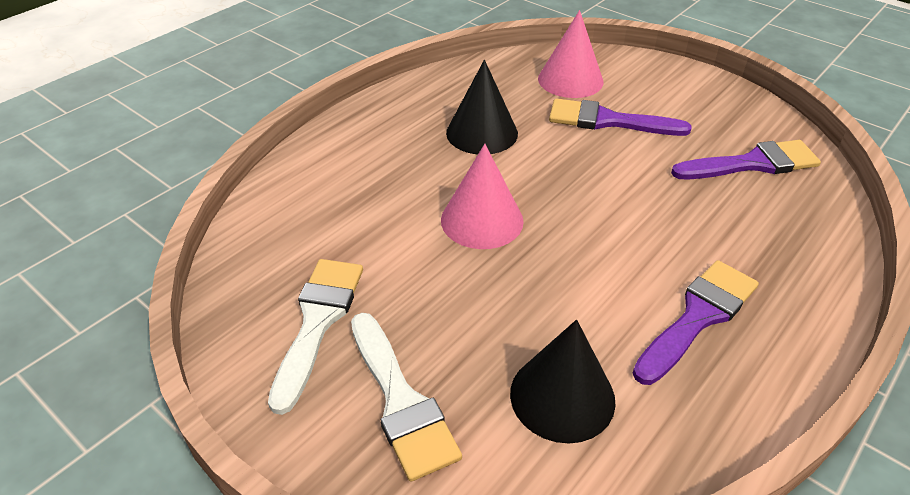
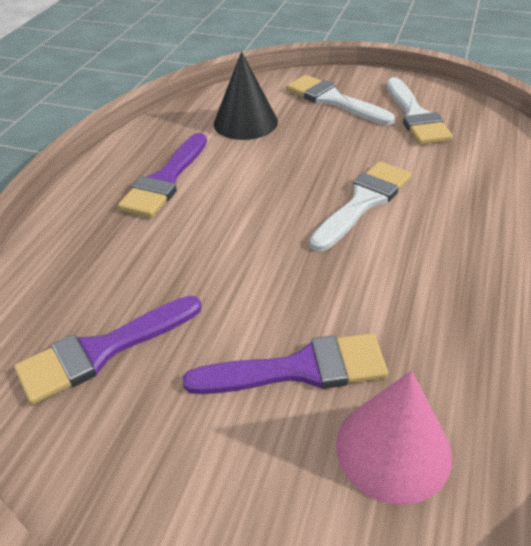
camera: 160 degrees right, 0 degrees up
(482, 133) = (440, 296): black cone -> none
(482, 220) = (363, 202): pink cone -> white brush

